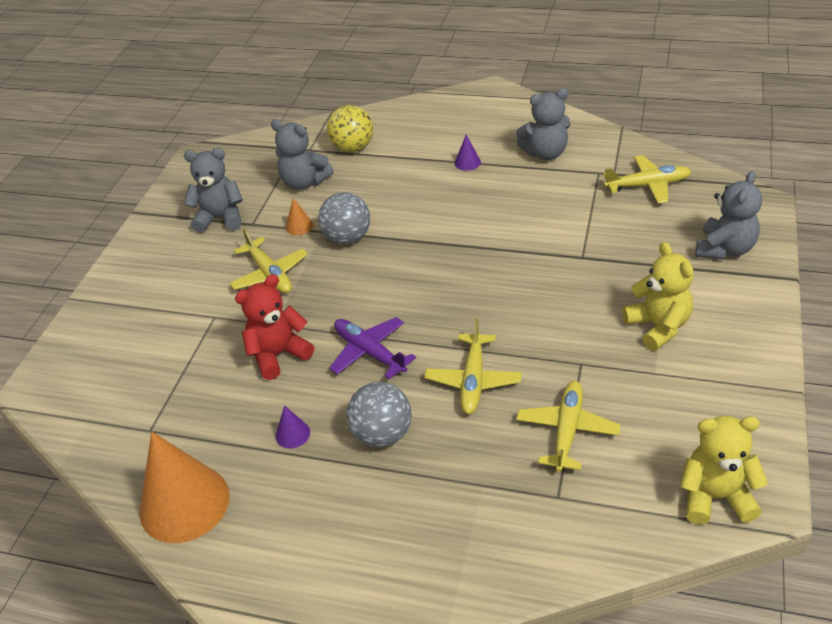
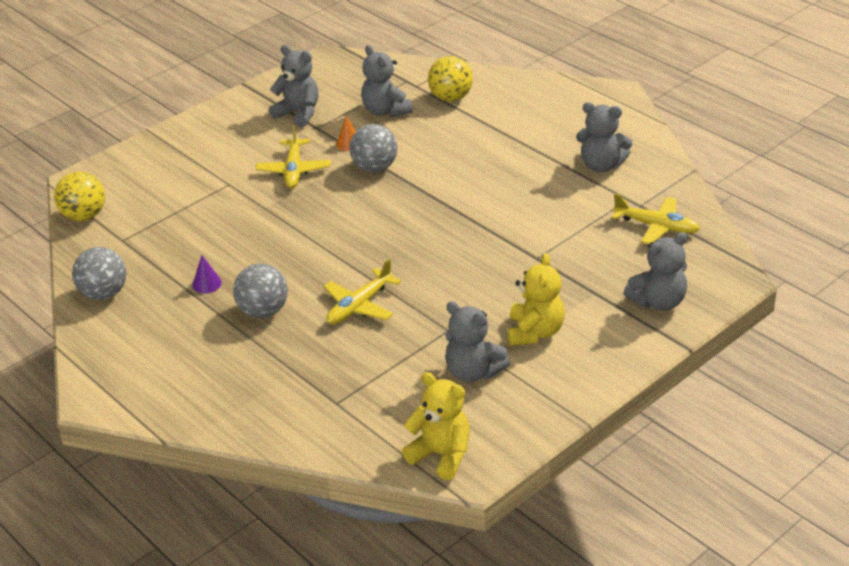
camera: 30 degrees right, 5 degrees down
(79, 423) = (84, 216): none -> yellow ball
(184, 503) = (104, 293): orange cone -> grey ball
(278, 355) = (246, 229): red teddy bear -> none
(370, 352) = (308, 255): purple plane -> none
(467, 162) = (529, 147): purple cone -> none
(567, 431) = (388, 367): yellow plane -> none
(649, 393) = (473, 372): none -> grey teddy bear

